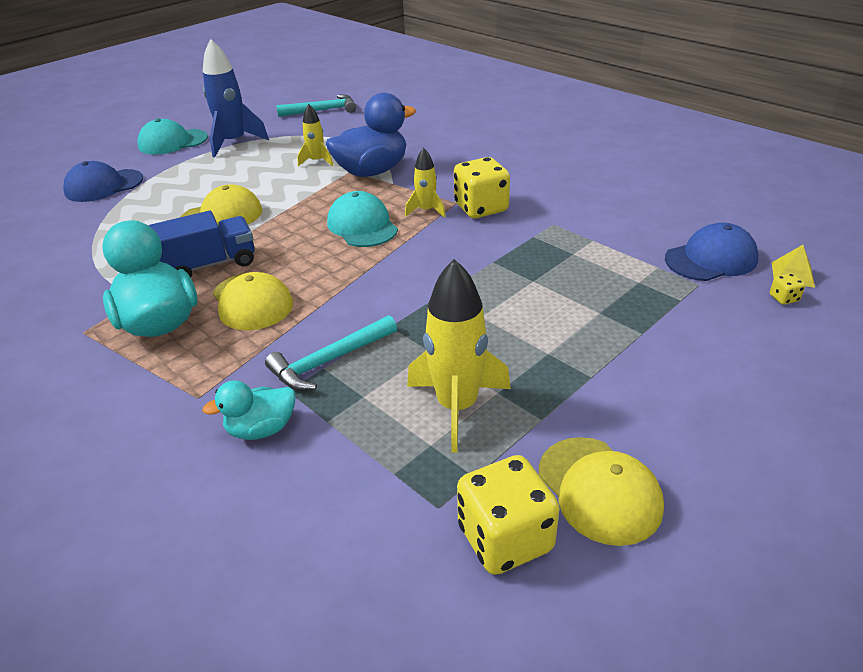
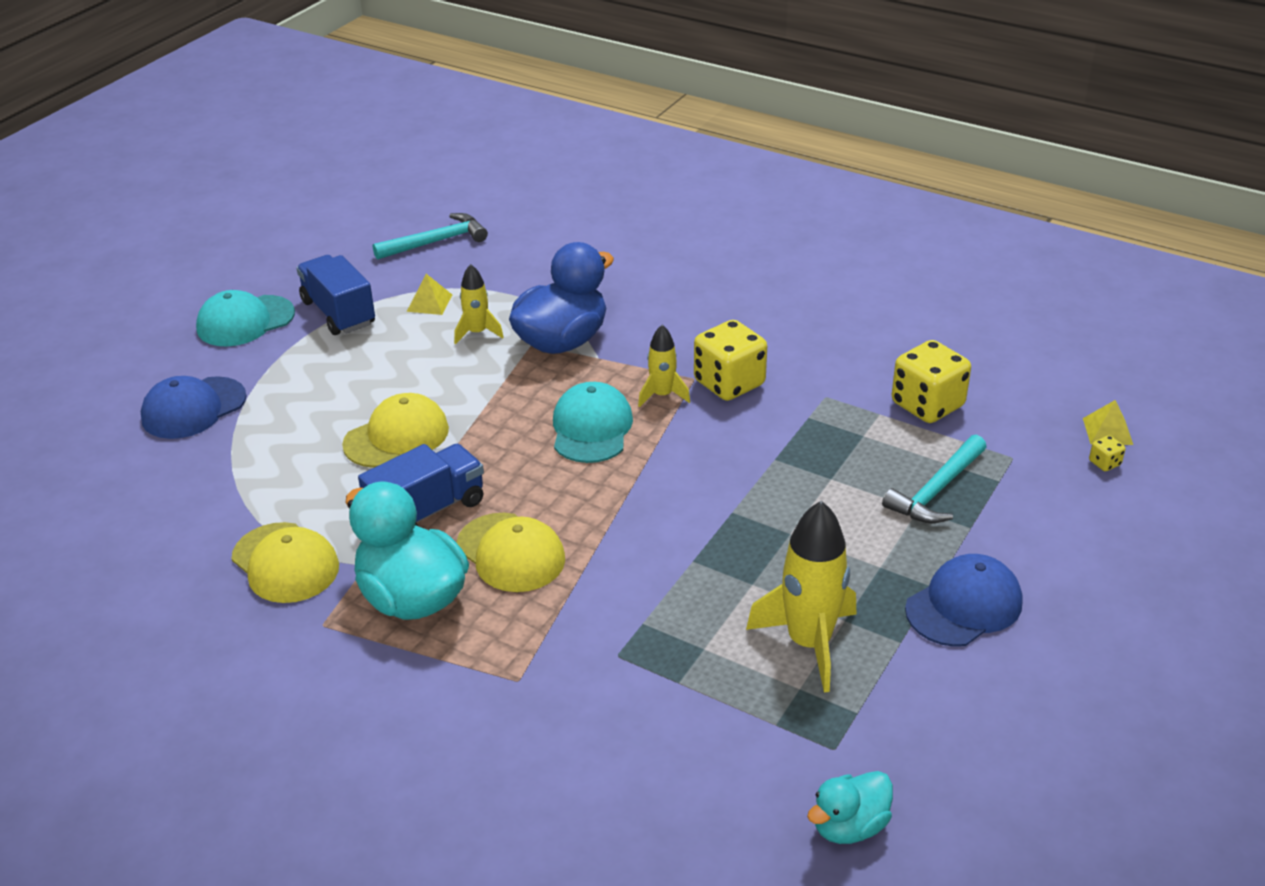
camera: 15 degrees left, 0 degrees up
(234, 142) = (338, 313): blue rocket -> blue truck
(261, 429) = (612, 703): turquoise duck -> turquoise duck (849, 826)
(296, 142) = (429, 303): none -> yellow pyramid
(329, 361) = (644, 614): turquoise hammer -> turquoise hammer (936, 491)
(362, 226) = (591, 428): turquoise cap -> turquoise cap turned 45 degrees clockwise
(505, 538) = (909, 765): yellow dice -> yellow dice (927, 405)
(599, 490) = (980, 703): yellow cap -> yellow cap (285, 563)
(711, 259) = (1017, 422): blue cap -> blue cap (964, 605)

